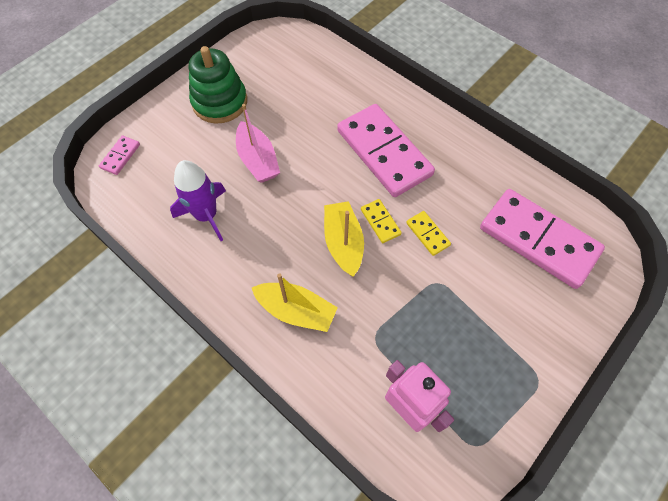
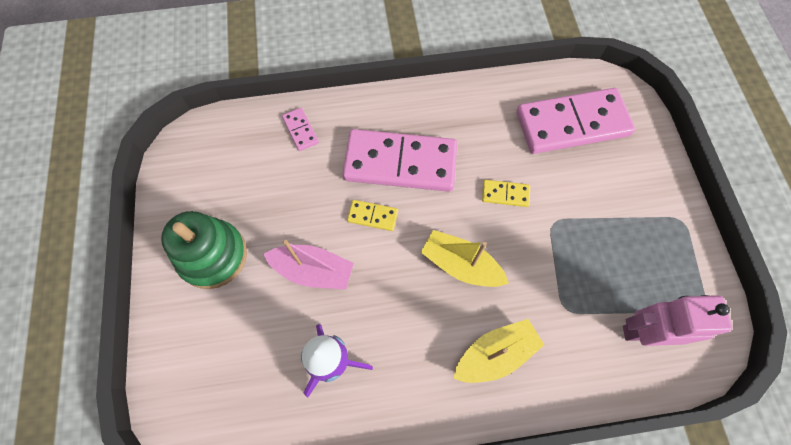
camera: 50 degrees left, 5 degrees up
(120, 156) = (185, 400): pink domino -> pink domino (300, 130)
(380, 222) = (465, 220): yellow domino -> yellow domino (372, 216)

